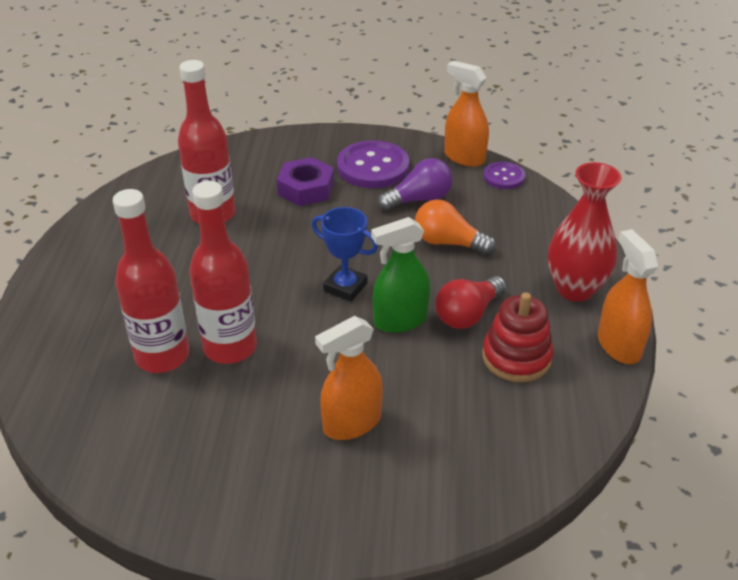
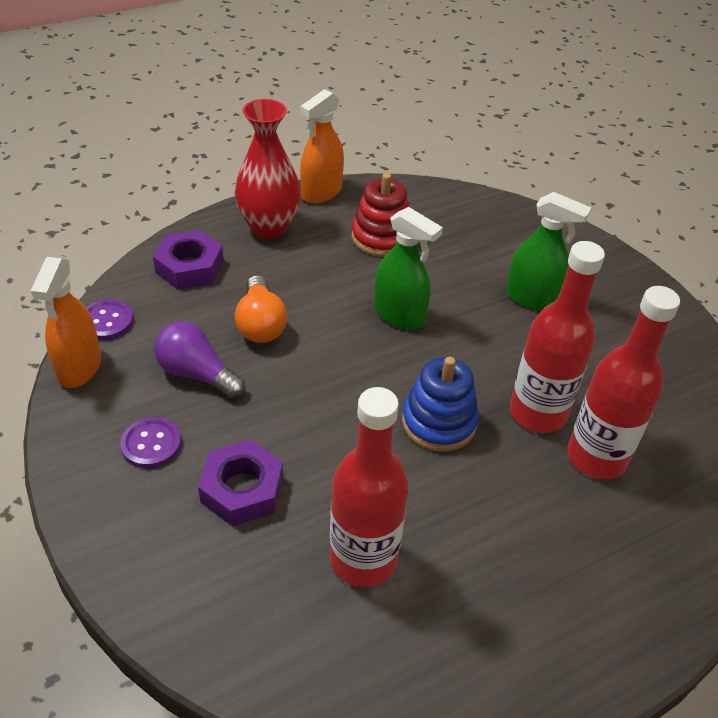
camera: 125 degrees left, 5 degrees up
(274, 290) = (439, 422): none -> blue stacking toy
(345, 287) = (388, 370): blue trophy -> none
(352, 423) = (532, 298): orange spray bottle -> green spray bottle
(373, 167) = (151, 444): purple button -> purple button, size x0.56
(468, 314) = (354, 277): red light bulb -> none
(544, 229) = (189, 267): none -> purple nut

